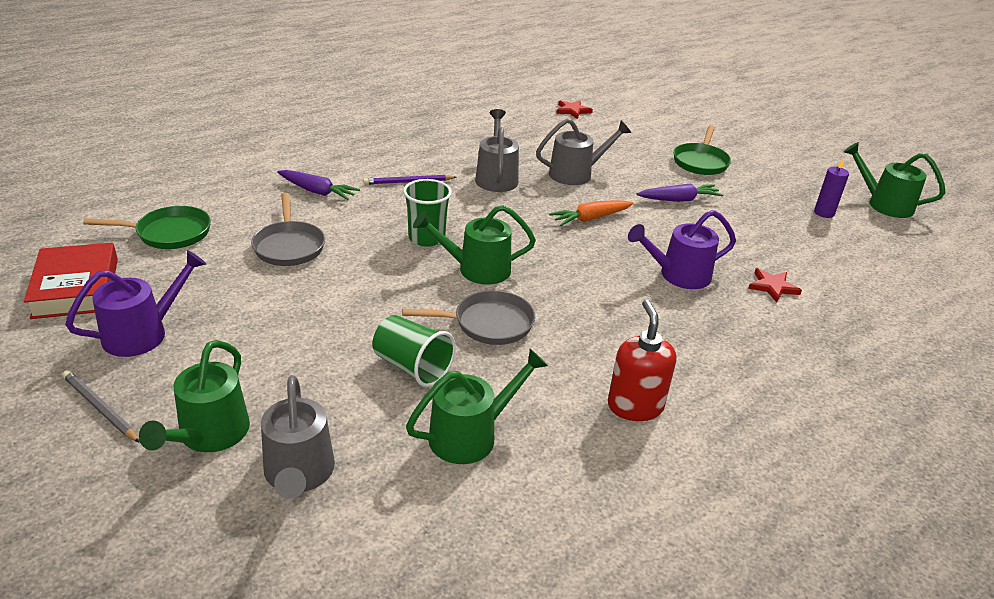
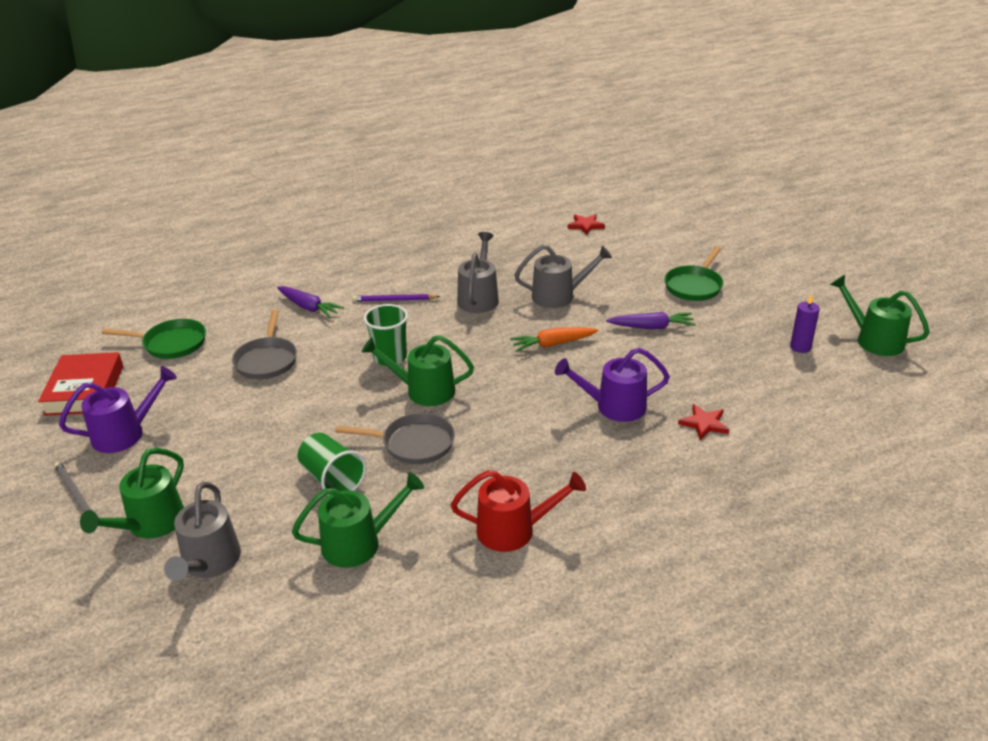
camera: 15 degrees right, 0 degrees up
(635, 406) = (514, 530): red soap dispenser -> red watering can

